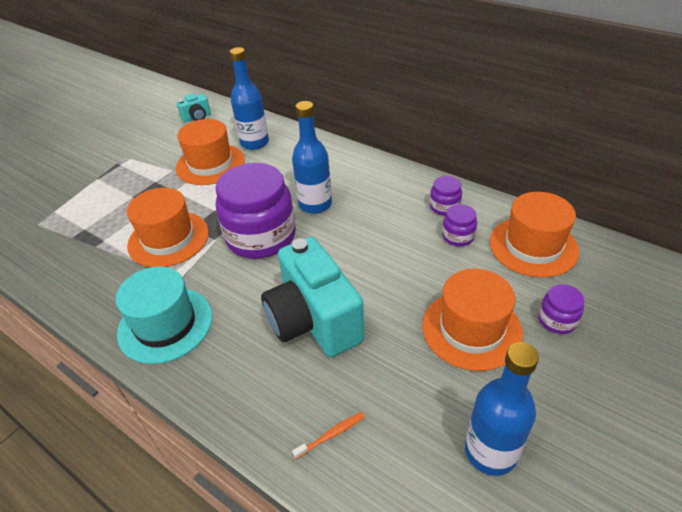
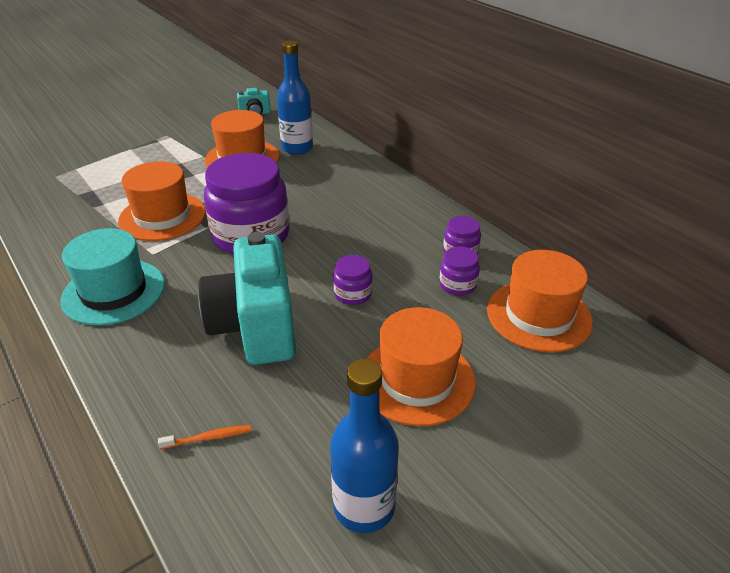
camera: 15 degrees right, 5 degrees down
(315, 204) = (323, 218): blue bottle -> none
(557, 320) = (521, 398): purple jar -> purple jar (353, 294)

